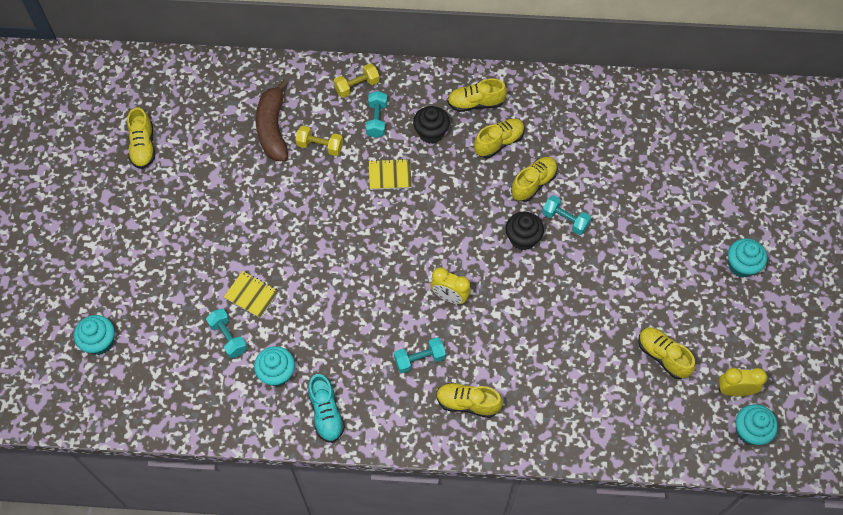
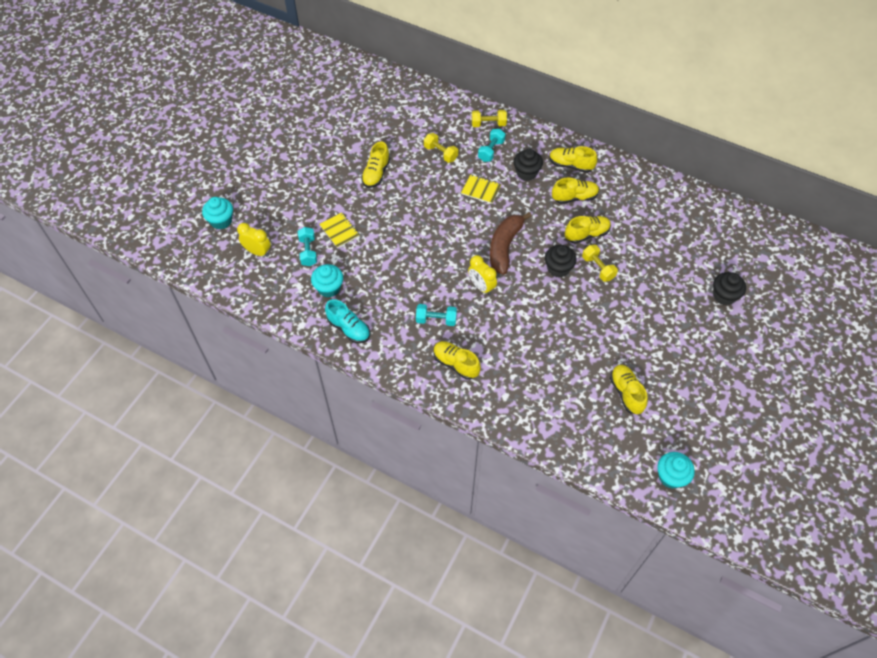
camera: 25 degrees right, 5 degrees down
(143, 147) = (318, 111): yellow shoe -> yellow shoe (376, 174)
(273, 128) = (413, 130): brown banana -> brown banana (504, 247)
(326, 413) = (349, 328): turquoise shoe -> turquoise shoe turned 60 degrees counterclockwise
(565, 220) = (598, 268): turquoise dumbbell -> yellow dumbbell
(710, 198) = (724, 296): none -> black cupcake
(734, 390) = (673, 441): yellow clock -> yellow clock (258, 252)
(741, 265) = (726, 353): turquoise cupcake -> none

